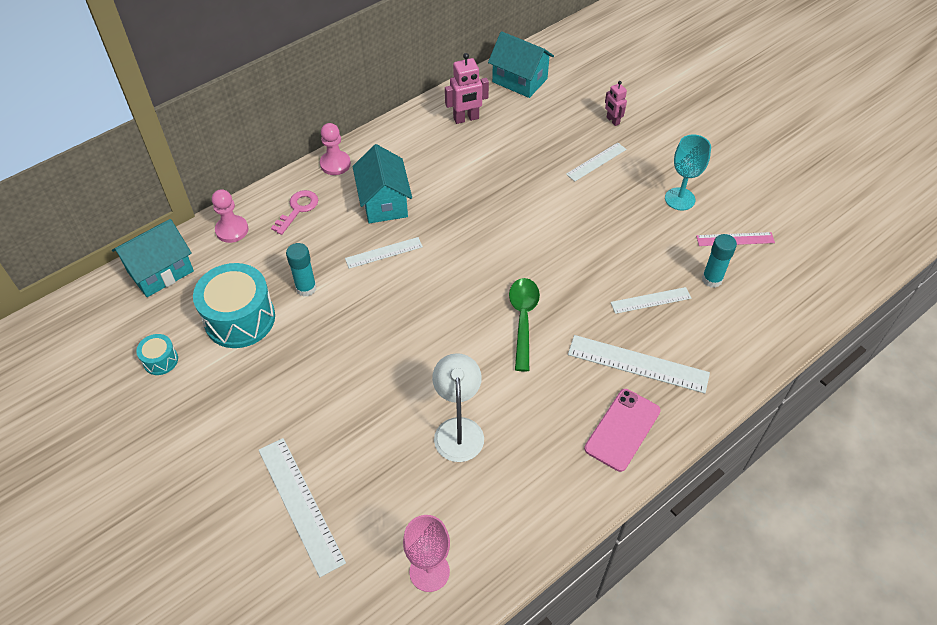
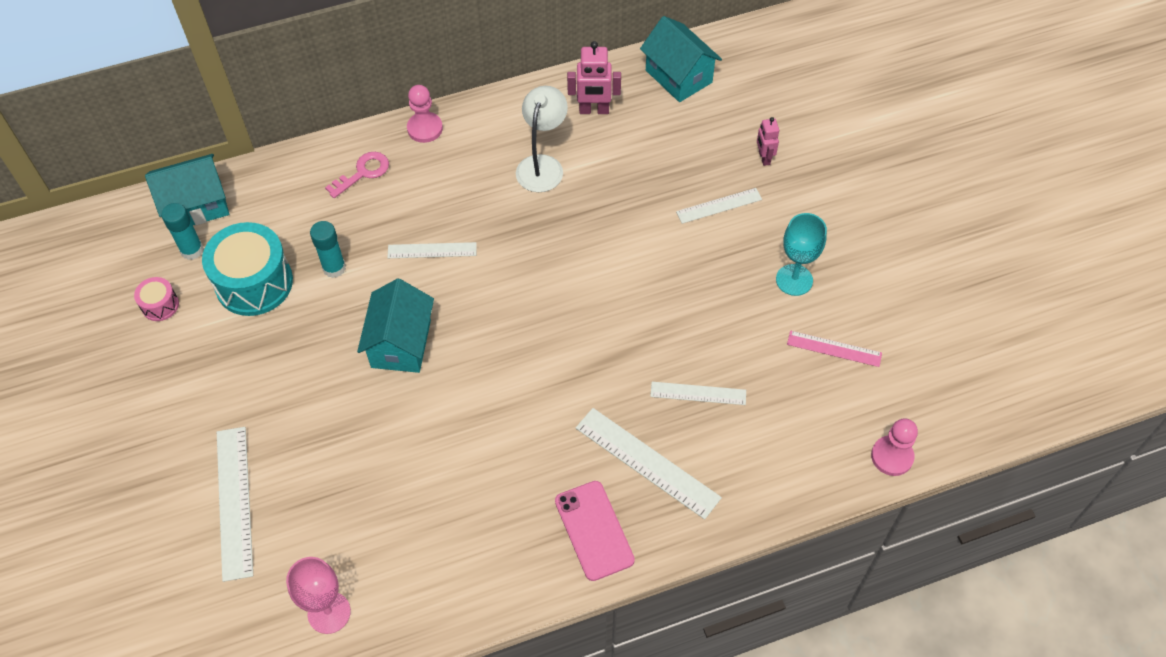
camera: 20 degrees right, 5 degrees up
(160, 360) = (160, 305): turquoise drum -> pink drum
(232, 230) = (285, 178): pink pawn -> pink pawn (892, 456)
(384, 202) = (458, 190): turquoise house -> turquoise house (401, 343)
(458, 429) = (423, 474): white lamp -> white lamp (542, 165)
(523, 319) = (546, 372): green spoon -> none
(622, 429) = (594, 530): pink phone -> pink phone turned 75 degrees counterclockwise
(711, 279) = (781, 389): turquoise glue stick -> turquoise glue stick (192, 250)

